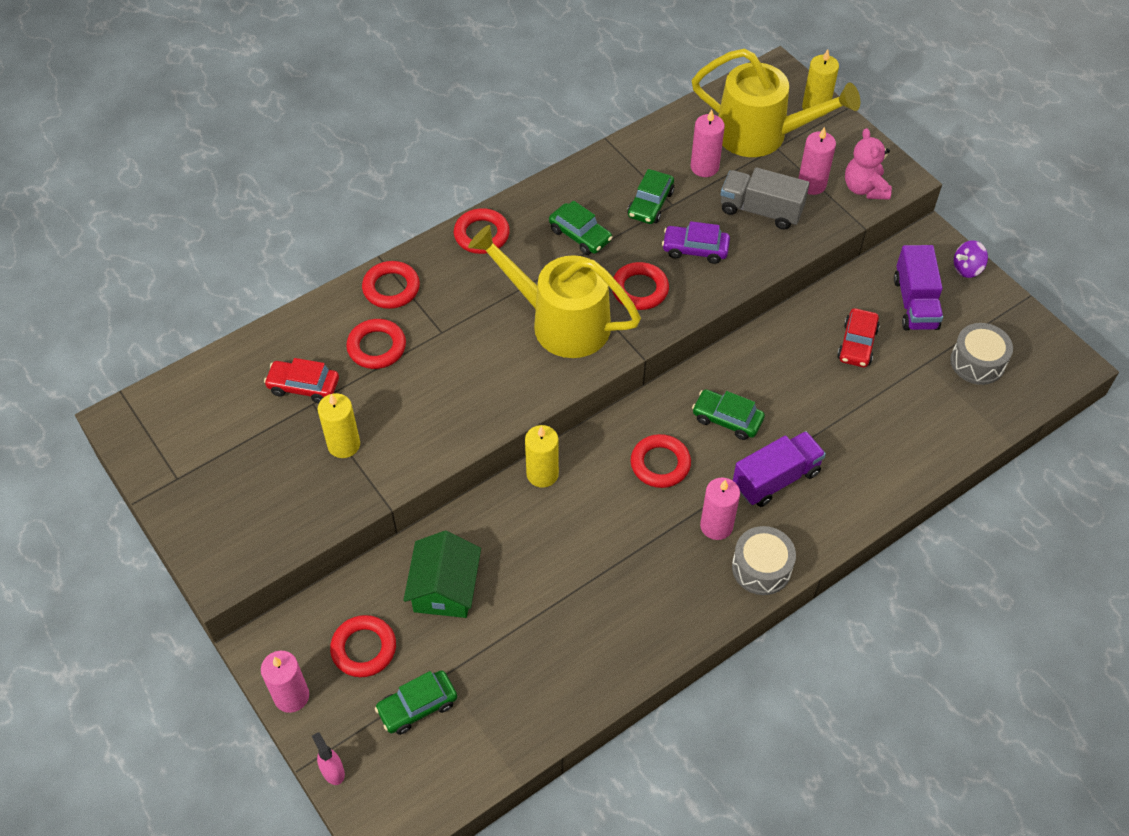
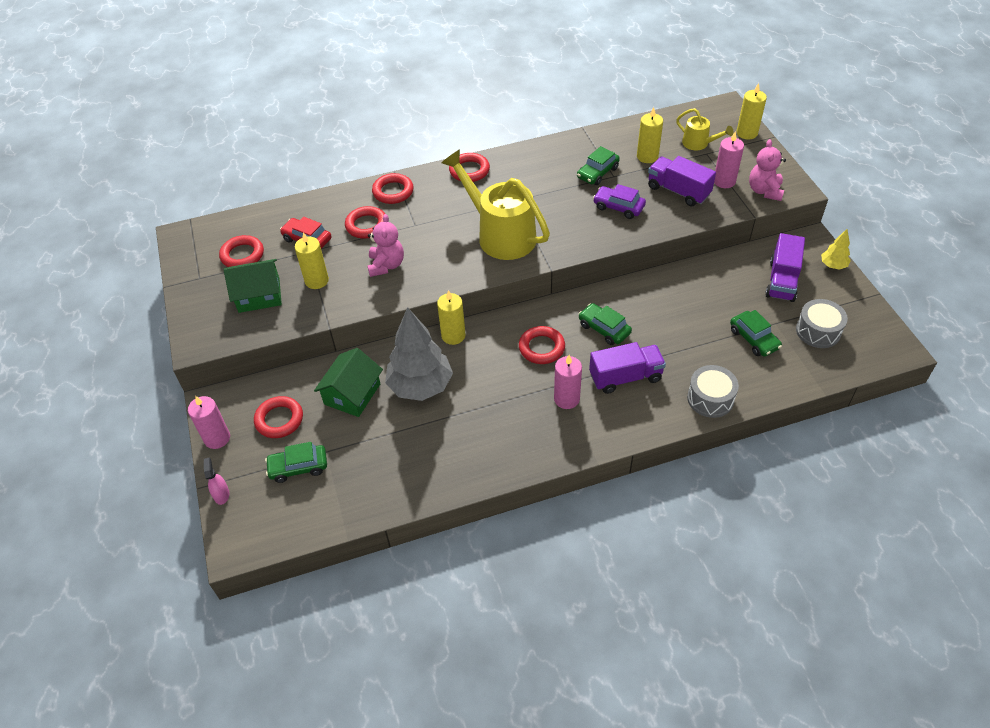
camera: 20 degrees right, 5 degrees down
(273, 484) = (259, 295): none -> green house
(428, 400) = (386, 265): none -> pink teddy bear
(528, 555) = (420, 386): none -> grey tree
(580, 235) = (538, 183): green car -> green car (754, 339)
(639, 289) = (566, 225): red ring -> red ring (242, 255)
(704, 167) = (647, 156): pink candle -> yellow candle
(761, 210) = (678, 191): grey truck -> purple truck
(761, 568) = (589, 436): grey drum -> grey drum (710, 398)
(762, 135) = (699, 144): yellow watering can -> yellow watering can, size x0.49
(857, 344) = (725, 299): red car -> none
(967, 269) = (833, 265): purple spinning top -> yellow tree

